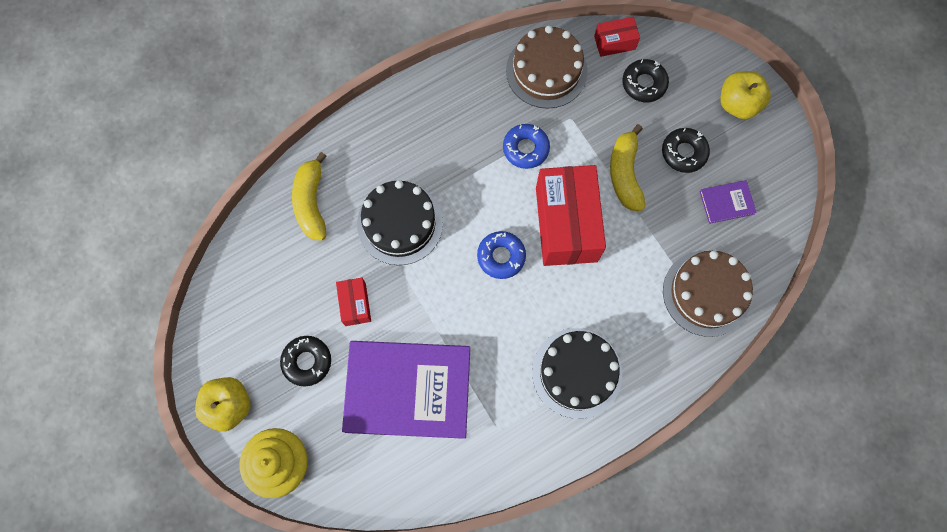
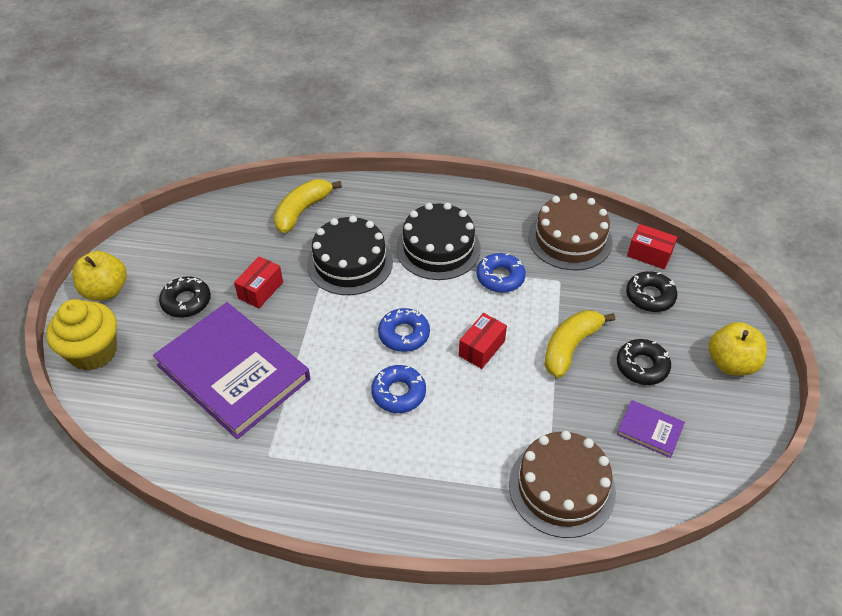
camera: 40 degrees right, 25 degrees down
(542, 309) = (398, 393): none -> blue donut
(566, 224) = (481, 348): red box -> red box, size x0.47
(577, 373) = (378, 462): black cake -> black cake (438, 248)

